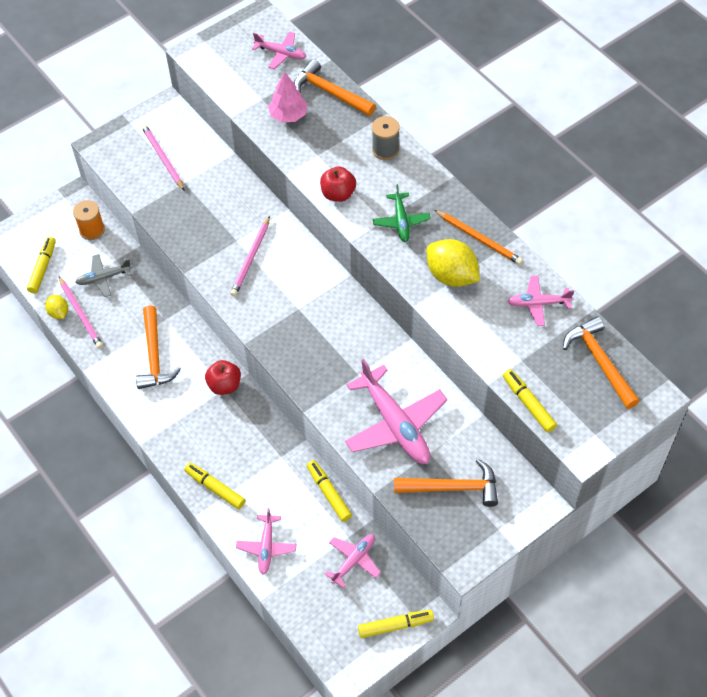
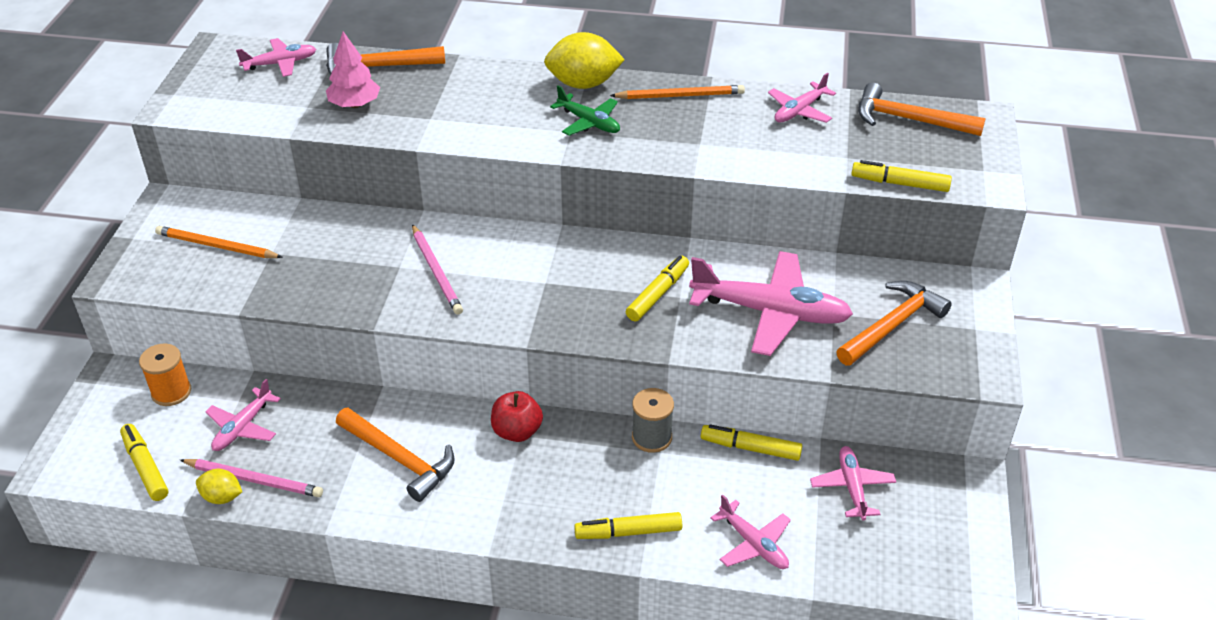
camera: 45 degrees left, 15 degrees down
(103, 278) = (243, 427): grey plane -> pink plane
(163, 158) = (217, 246): pink pencil -> orange pencil
(338, 194) = (495, 136): red apple -> none
(385, 149) = (496, 80): grey spool -> grey spool (652, 437)
(395, 625) = (964, 511): yellow marker -> yellow marker (657, 294)
(451, 276) = (695, 134): yellow lemon -> yellow lemon (583, 84)

